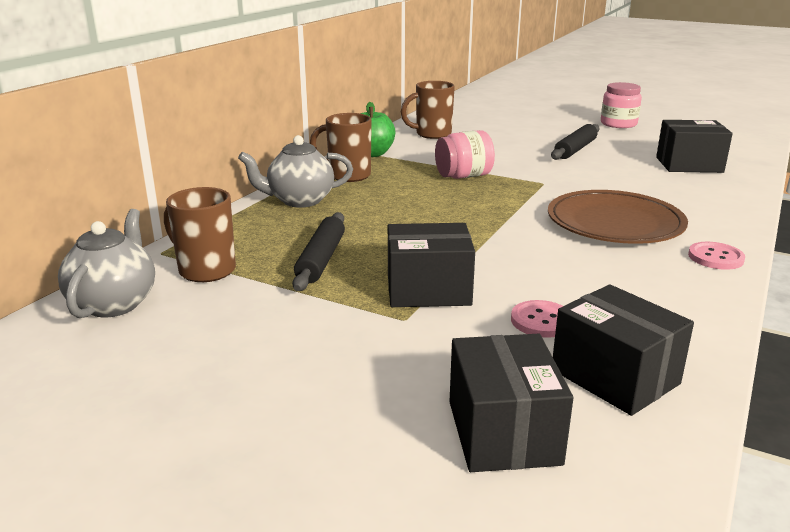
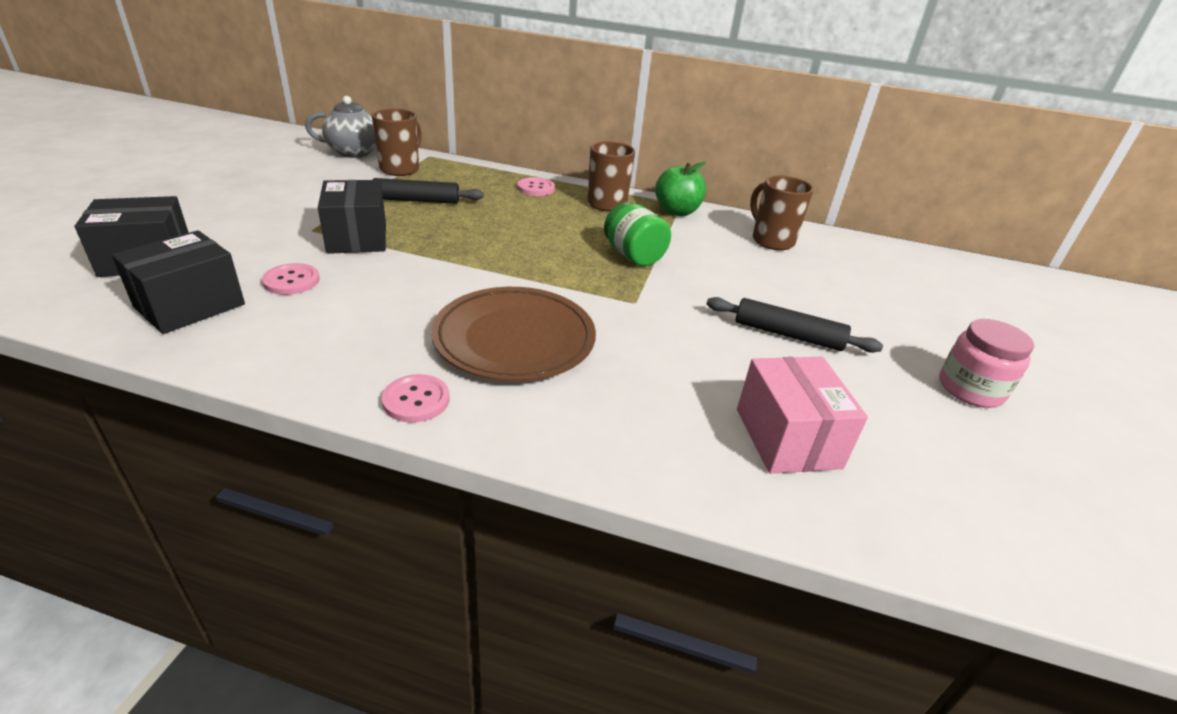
camera: 75 degrees right, 10 degrees up
(299, 201) = (536, 188): grey teapot -> pink button
(463, 176) = (633, 256): pink jar -> green jar
(689, 165) = (787, 438): black box -> pink box

